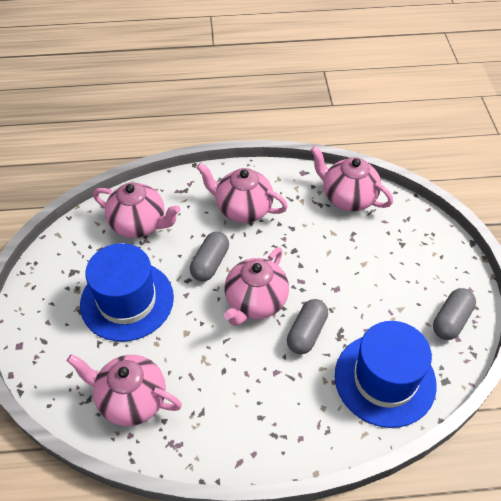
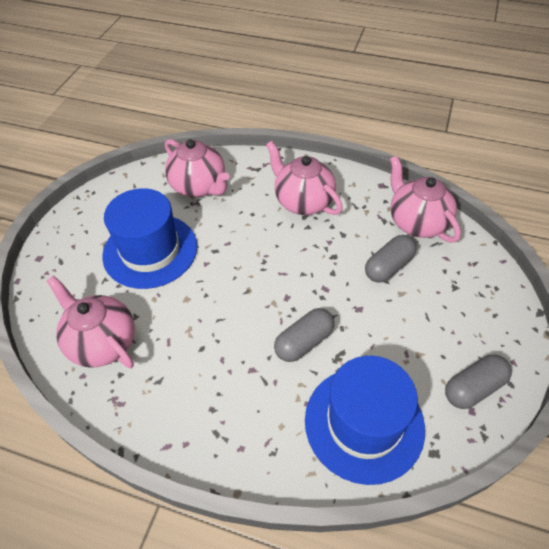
camera: 25 degrees right, 0 degrees up
(210, 263) = (244, 242): grey capsule -> grey capsule (388, 266)
(255, 302) = (268, 293): pink teapot -> none

